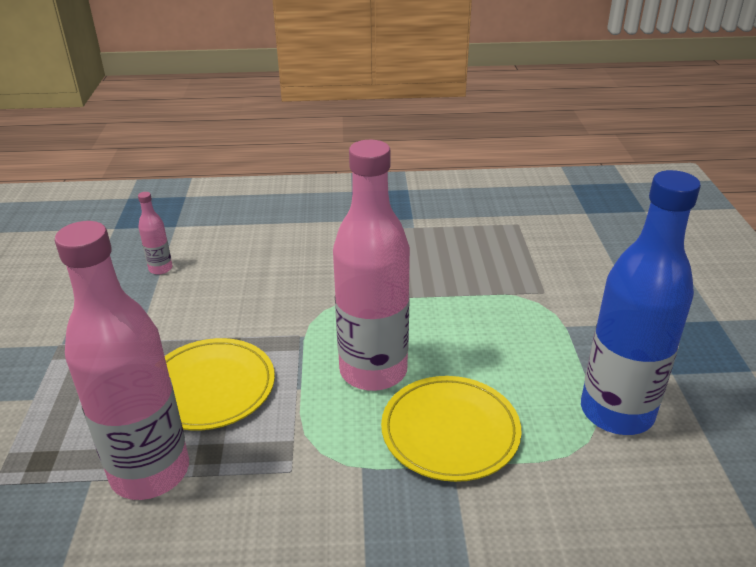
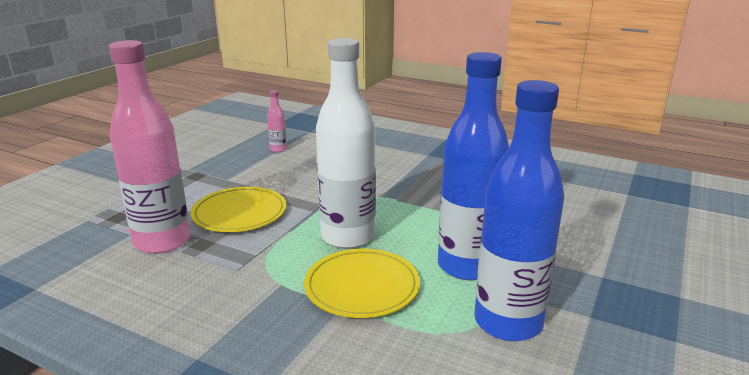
camera: 30 degrees right, 10 degrees down
(373, 371) = (348, 237): pink bottle -> white bottle
(524, 360) = (466, 266): none -> blue bottle

